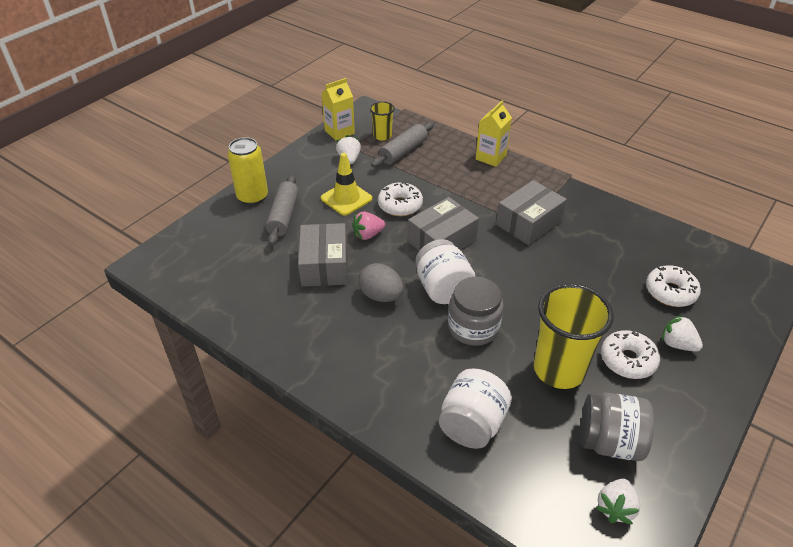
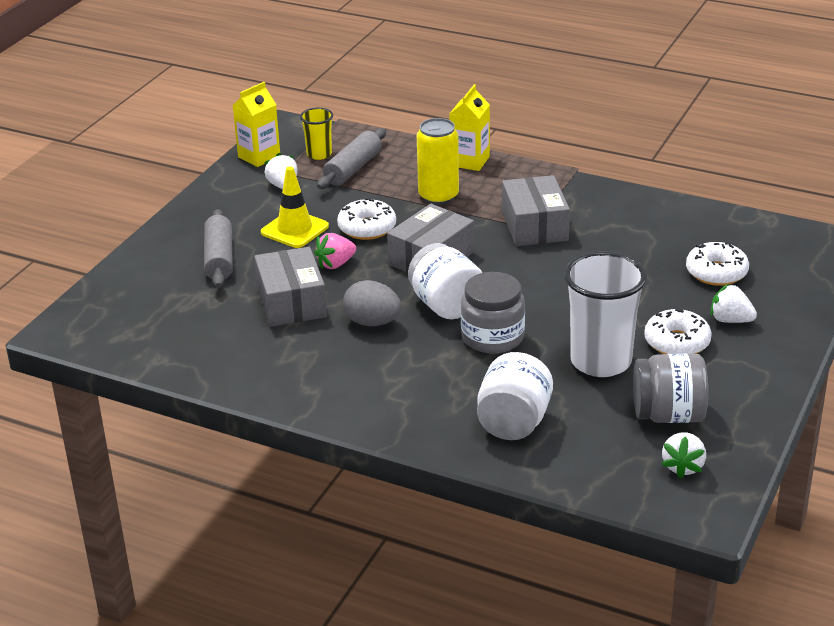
camera: 10 degrees left, 10 degrees down
(252, 196) = (169, 243): yellow can -> yellow can (438, 196)
(529, 223) = (535, 226): grey box -> grey box turned 45 degrees counterclockwise
(559, 369) = (600, 361): yellow cup -> white cup

